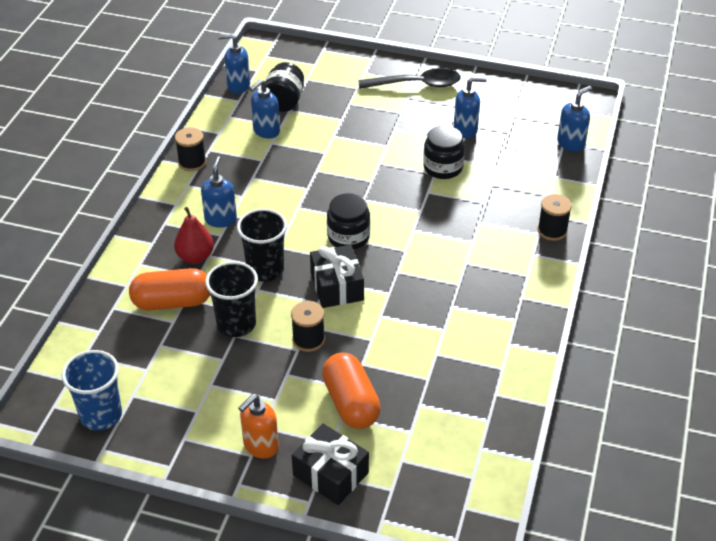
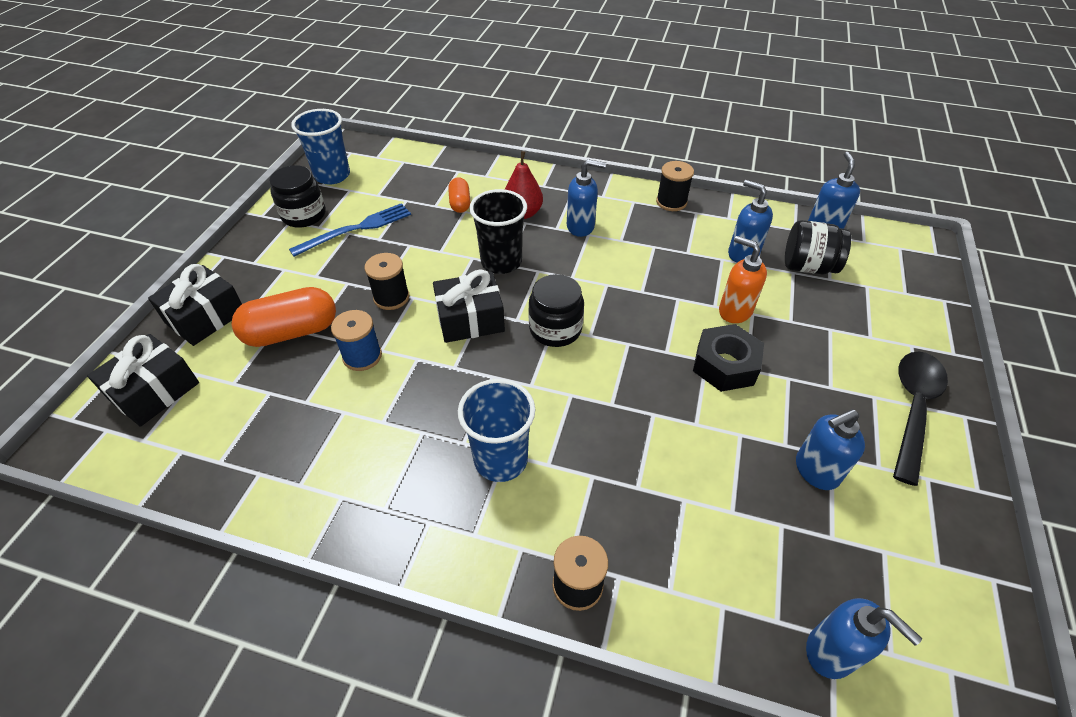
camera: 90 degrees right, 5 degrees up
(172, 302) = (460, 203): orange capsule -> orange capsule, size x0.55
(205, 379) = (356, 229): none -> blue fork
(236, 324) = (424, 245): black cup -> none
(260, 446) = (261, 268): orange soap dispenser -> orange soap dispenser (734, 311)
(379, 350) = (362, 356): none -> blue spool
(383, 155) = (725, 365): none -> black nut
(417, 84) = (912, 408): black spoon -> black spoon turned 150 degrees counterclockwise
(422, 485) = (154, 391): none -> black gift
(443, 167) = (712, 434): black jar -> black jar (304, 215)
(465, 130) = (816, 471): blue soap dispenser -> blue soap dispenser turned 75 degrees clockwise
(471, 264) = (501, 460): none -> blue cup

